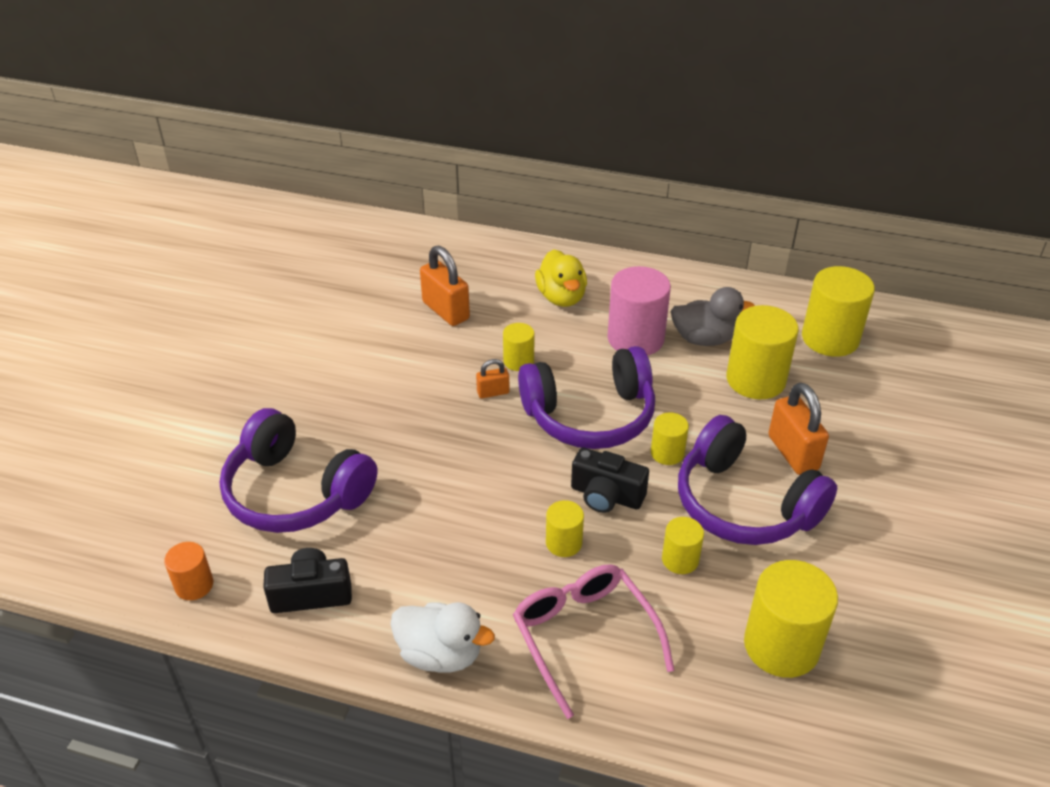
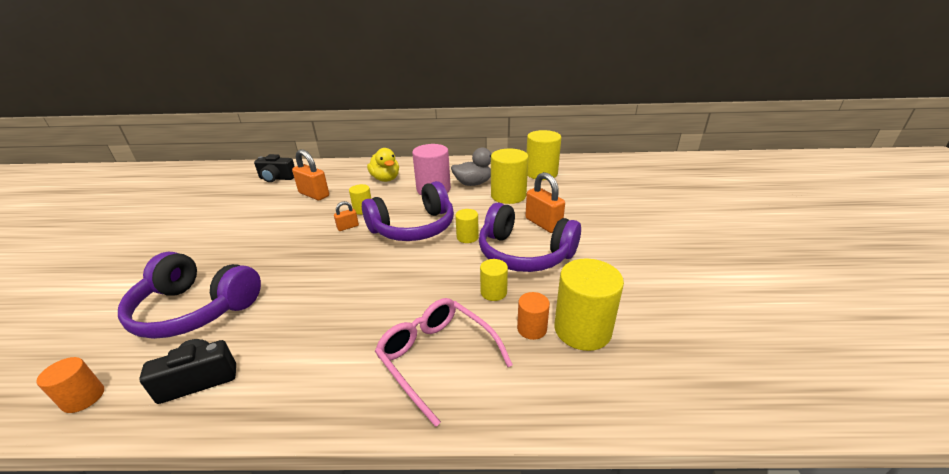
camera: 15 degrees left, 10 degrees down
(440, 654) = (317, 401): white duck -> none
(564, 543) = (409, 299): yellow cylinder -> none
(606, 496) = (433, 266): black camera -> black camera (277, 178)
(714, 627) = (532, 328): none -> orange cylinder

